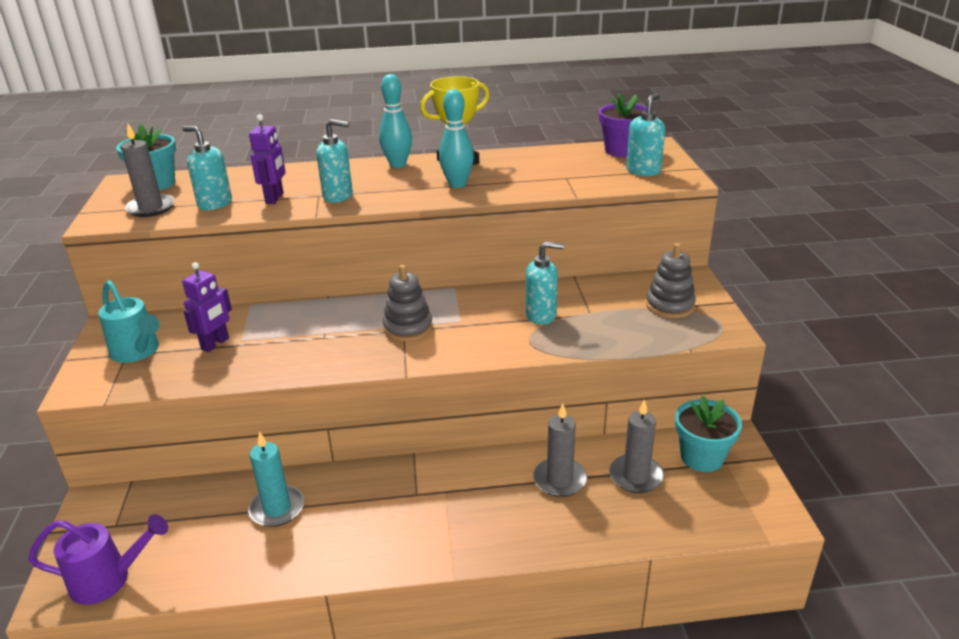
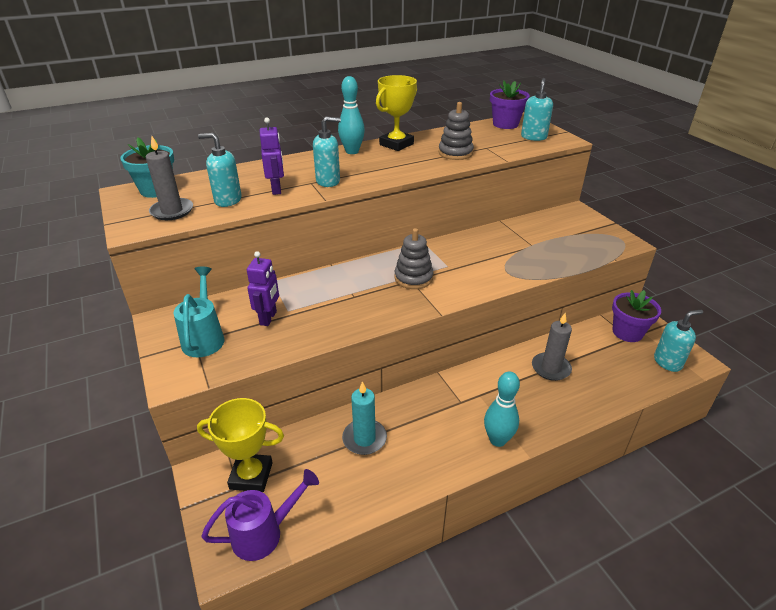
camera: 20 degrees left, 5 degrees up
(135, 517) = (251, 476): none -> yellow trophy
(137, 352) = (204, 337): turquoise watering can -> turquoise watering can turned 120 degrees counterclockwise
(457, 184) = (413, 161): turquoise bowling pin -> turquoise bowling pin (497, 440)
(541, 315) = (501, 252): turquoise soap dispenser -> turquoise soap dispenser (667, 362)
(635, 476) = (596, 354): grey candle -> none
(670, 305) = (579, 231): grey stacking toy -> grey stacking toy (455, 153)
(702, 457) = (627, 332): turquoise flower pot -> purple flower pot

